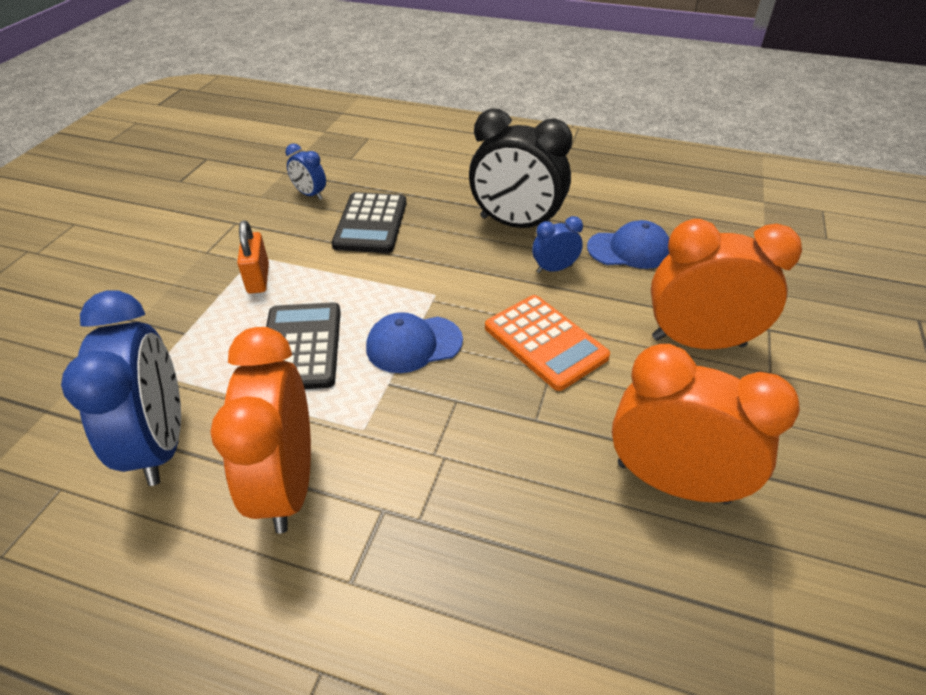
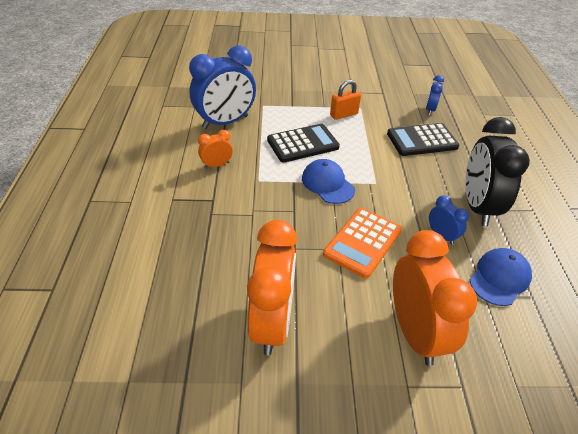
camera: 70 degrees right, 0 degrees up
(287, 484) = (216, 165): orange clock -> orange clock, size x0.47
(629, 249) = (499, 278): blue cap -> blue cap turned 120 degrees counterclockwise

